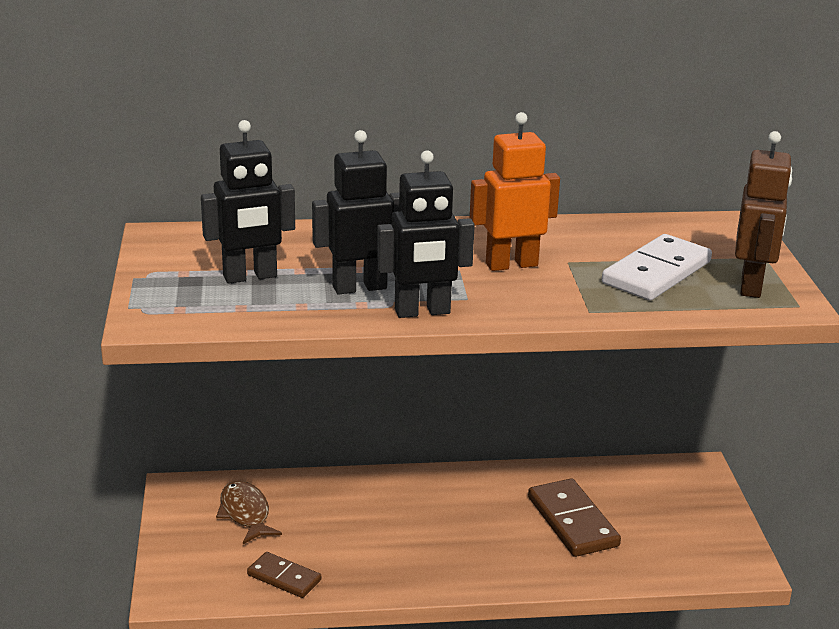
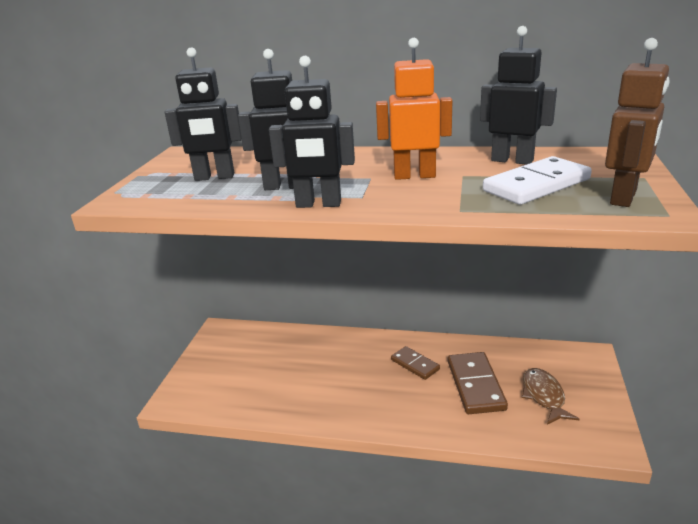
camera: 20 degrees right, 0 degrees up
(245, 513) = (250, 351): brown fish -> brown fish (544, 396)
(284, 577) = (251, 400): brown domino -> brown domino (415, 364)
(614, 237) = (512, 160): none -> black robot

